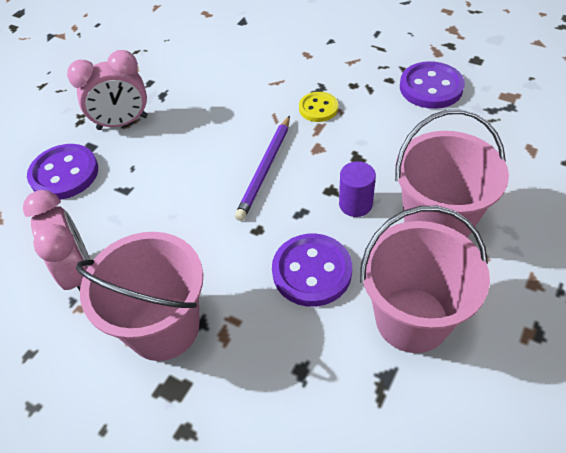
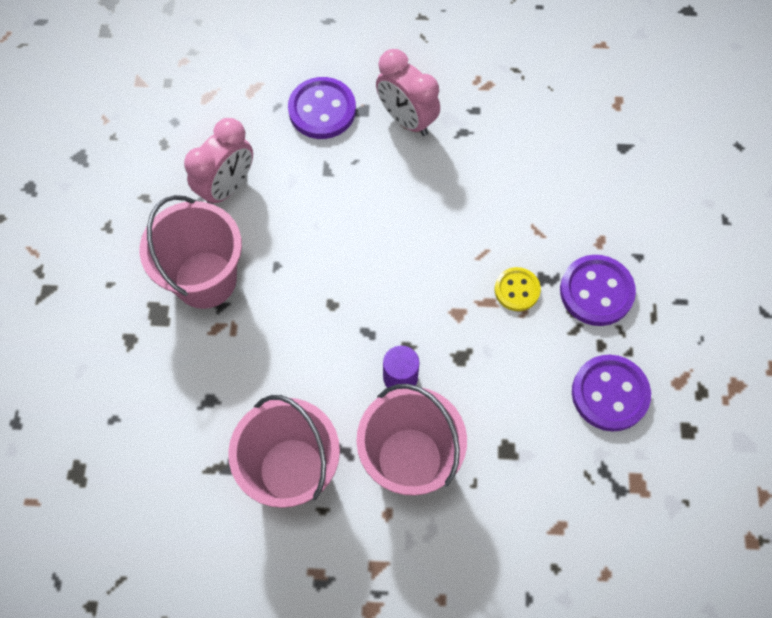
camera: 60 degrees right, 15 degrees up
(265, 169) = (407, 277): purple pencil -> none
(312, 271) = (306, 370): purple button -> purple button (596, 291)

